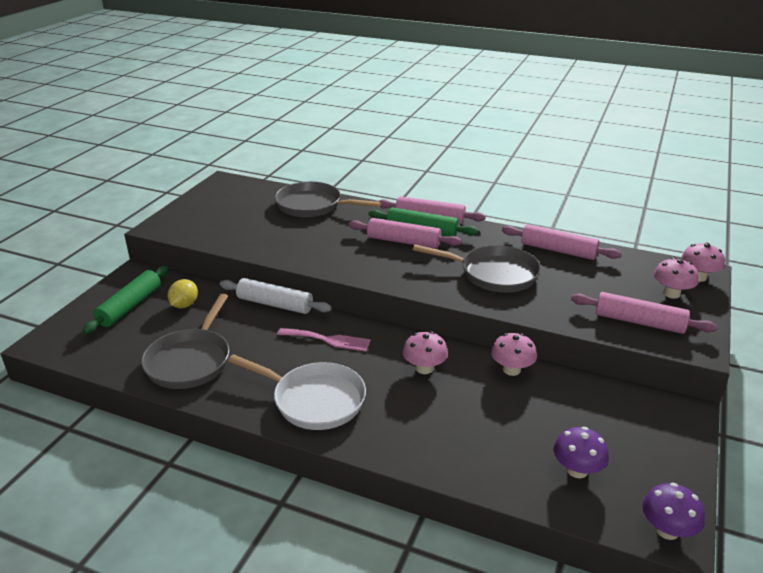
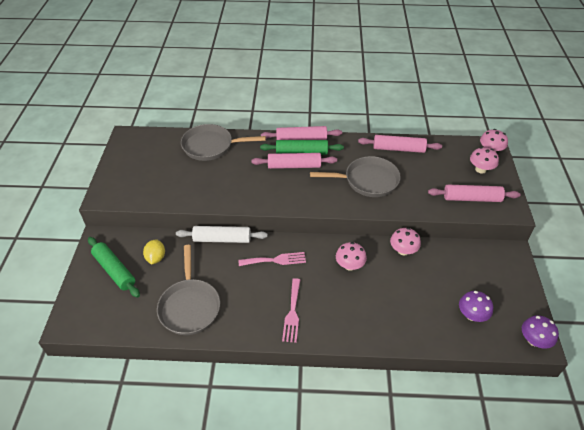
camera: 20 degrees left, 15 degrees up
(130, 306) = (114, 270): green rolling pin -> green rolling pin turned 45 degrees counterclockwise
(314, 400) = (292, 313): white pan -> pink fork

